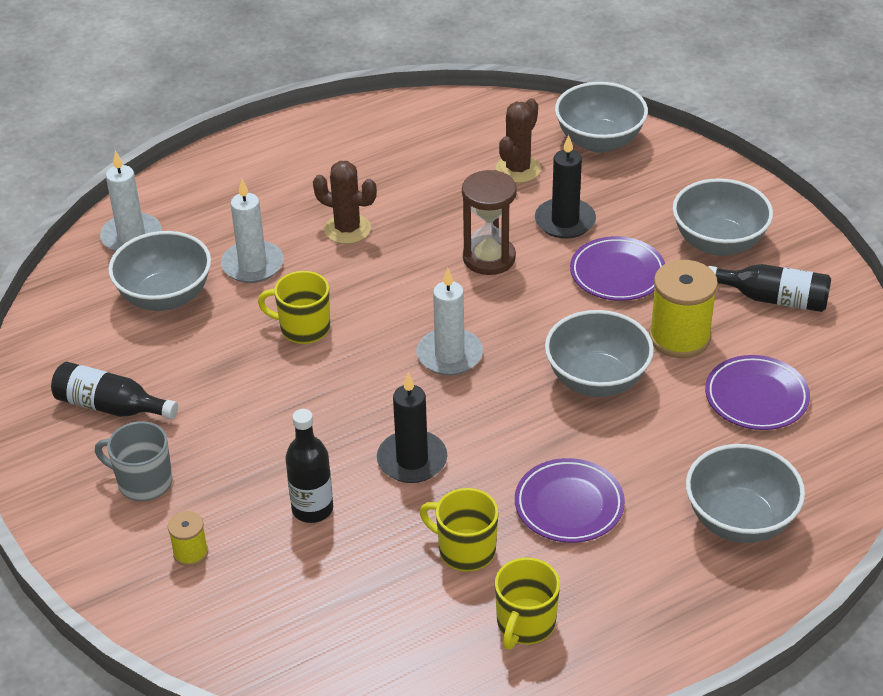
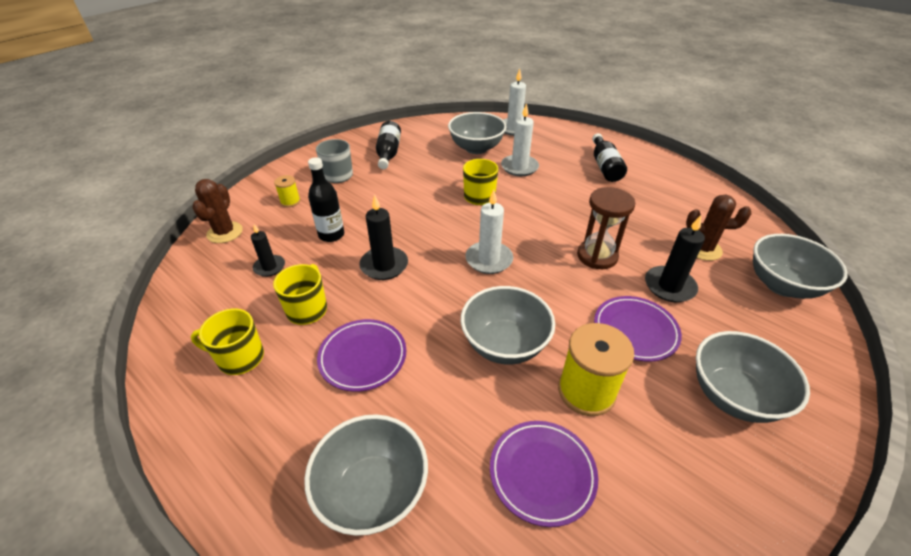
camera: 70 degrees right, 0 degrees up
(347, 229) = (575, 191): brown cactus -> brown cactus (225, 232)
(355, 587) = (269, 267): none -> black candle
(773, 299) = (691, 462): black bottle -> black bottle (605, 166)

